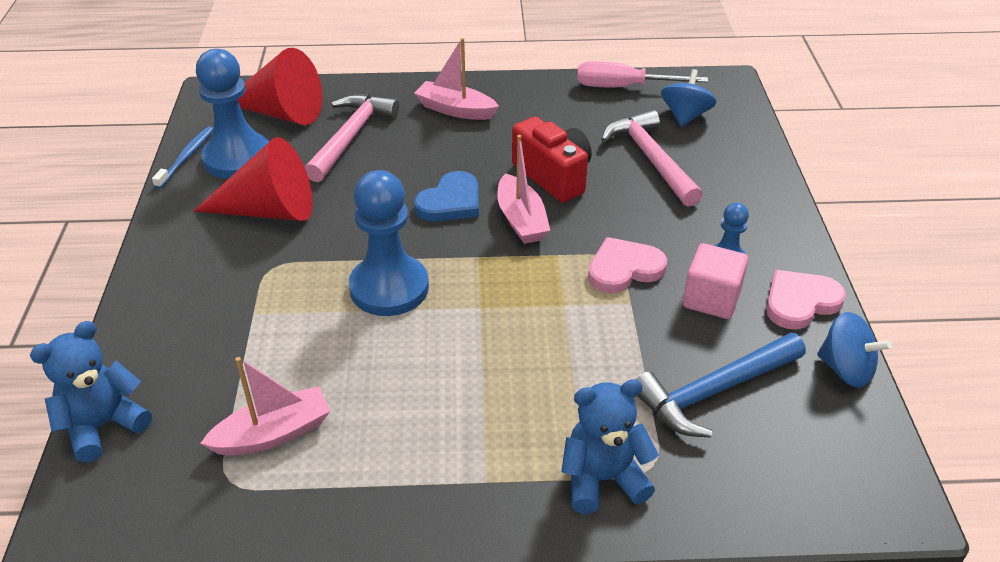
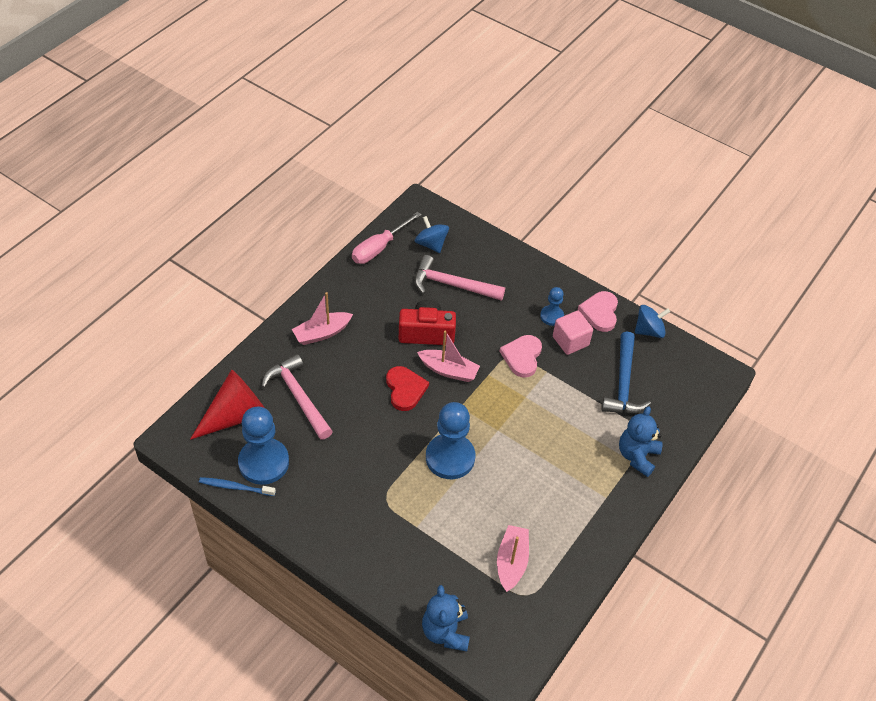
camera: 55 degrees left, 10 degrees up
(187, 157) = (235, 487): blue toothbrush -> blue toothbrush turned 45 degrees counterclockwise
(269, 210) = (332, 474): red cone -> none
(450, 202) = (405, 389): blue heart -> red heart

